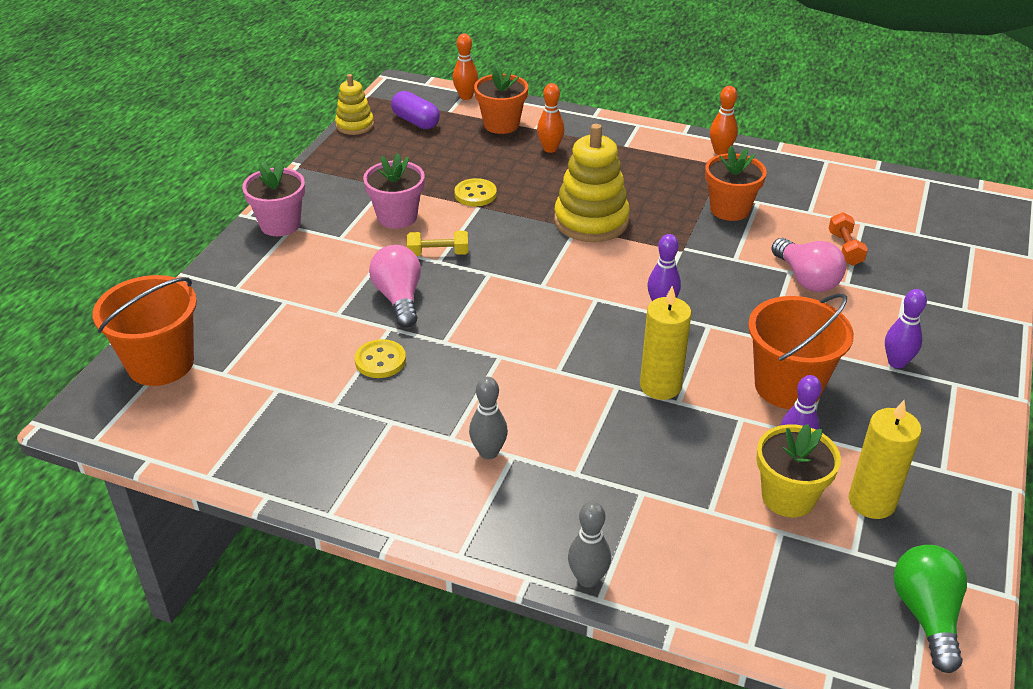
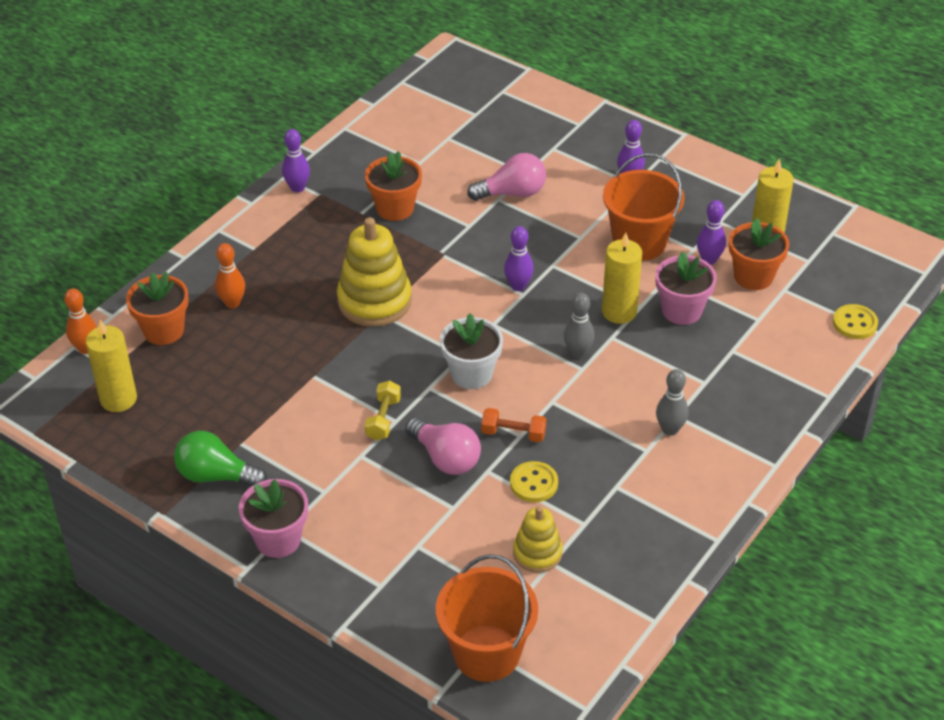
camera: 75 degrees left, 5 degrees up
(355, 125) = (98, 453): yellow stacking toy -> yellow stacking toy (537, 553)
(397, 217) = (306, 441): pink flower pot -> pink flower pot (681, 310)
(399, 298) = (445, 458): pink light bulb -> pink light bulb turned 135 degrees counterclockwise
(416, 121) = (118, 399): purple capsule -> yellow candle
(475, 194) = (291, 374): yellow button -> yellow button (855, 323)
(518, 296) = (471, 374): none -> white flower pot
(588, 579) = (810, 398): grey bowling pin -> grey bowling pin (578, 353)
(720, 151) = (297, 188): orange bowling pin -> purple bowling pin
(788, 497) = (753, 276): yellow flower pot -> orange flower pot
(845, 249) = (480, 159): orange dumbbell -> orange dumbbell (513, 433)
(926, 615) = (866, 246): green light bulb -> green light bulb (216, 476)

